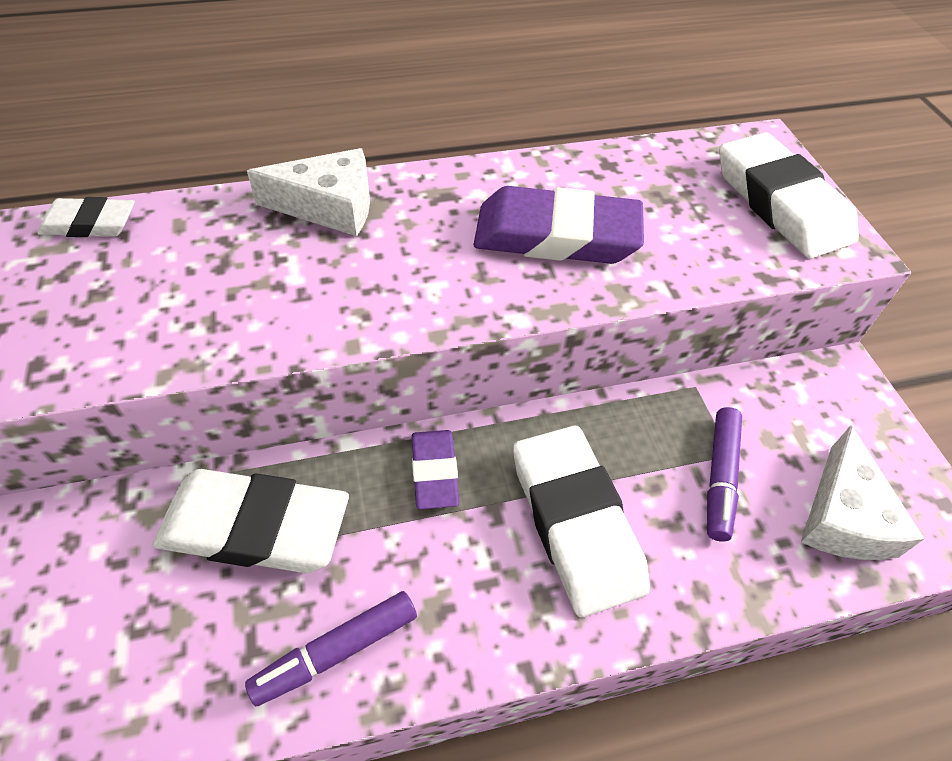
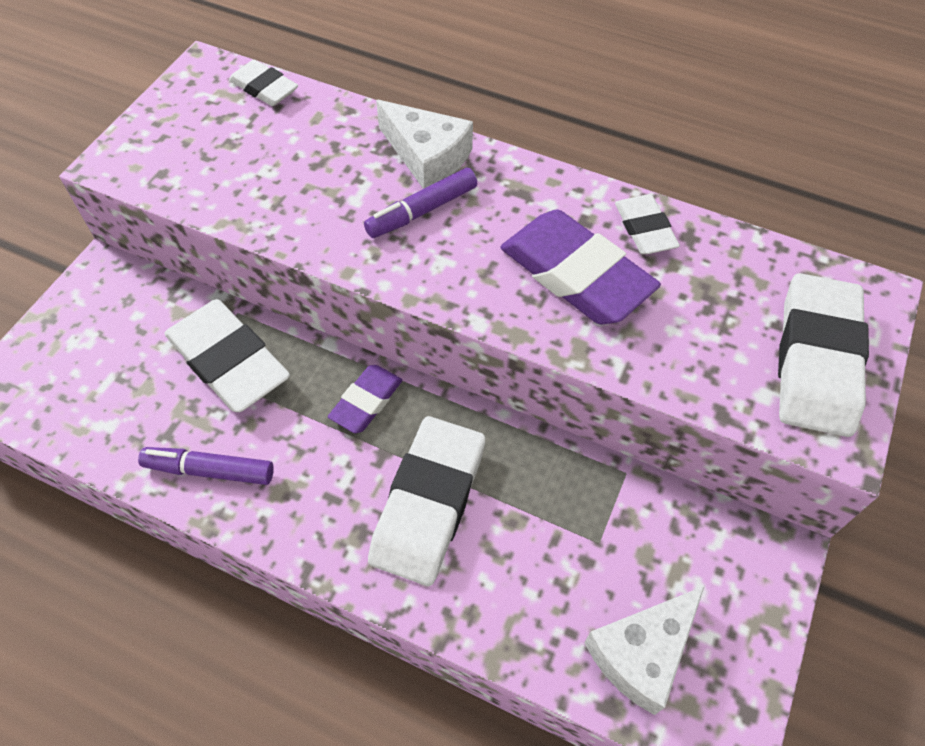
camera: 40 degrees right, 5 degrees up
(571, 174) = (644, 229): none -> white eraser
(720, 478) = (570, 552): purple marker -> purple marker (422, 211)

